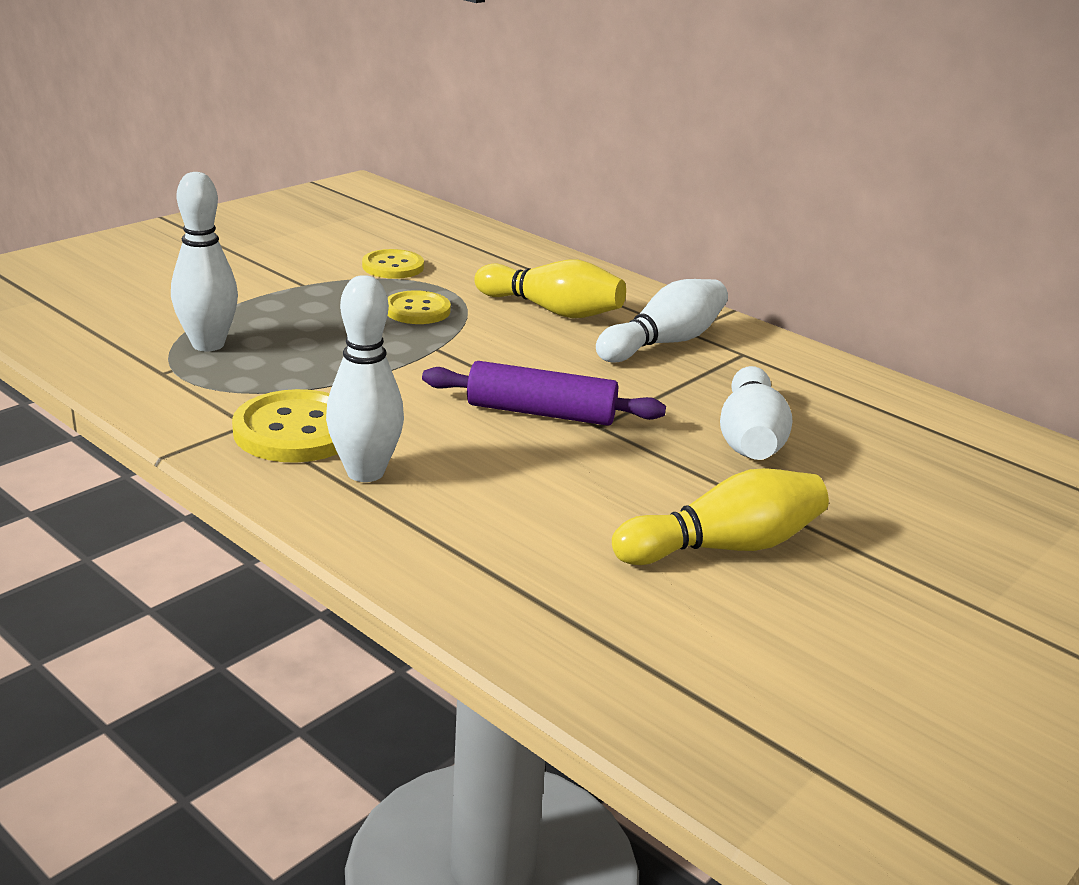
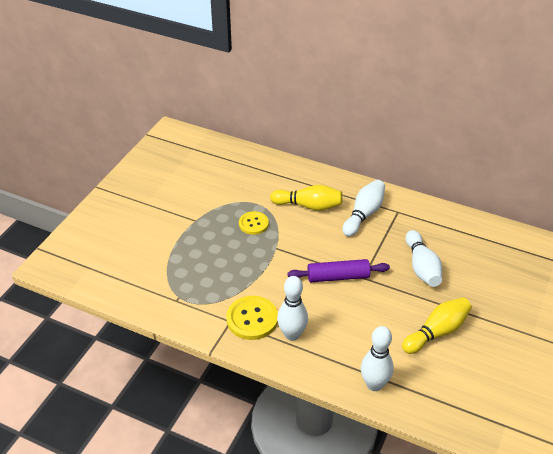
camera: 15 degrees left, 15 degrees up
(208, 344) = (182, 276): white bowling pin -> white bowling pin (374, 384)
(393, 266) = (225, 194): yellow button -> none

